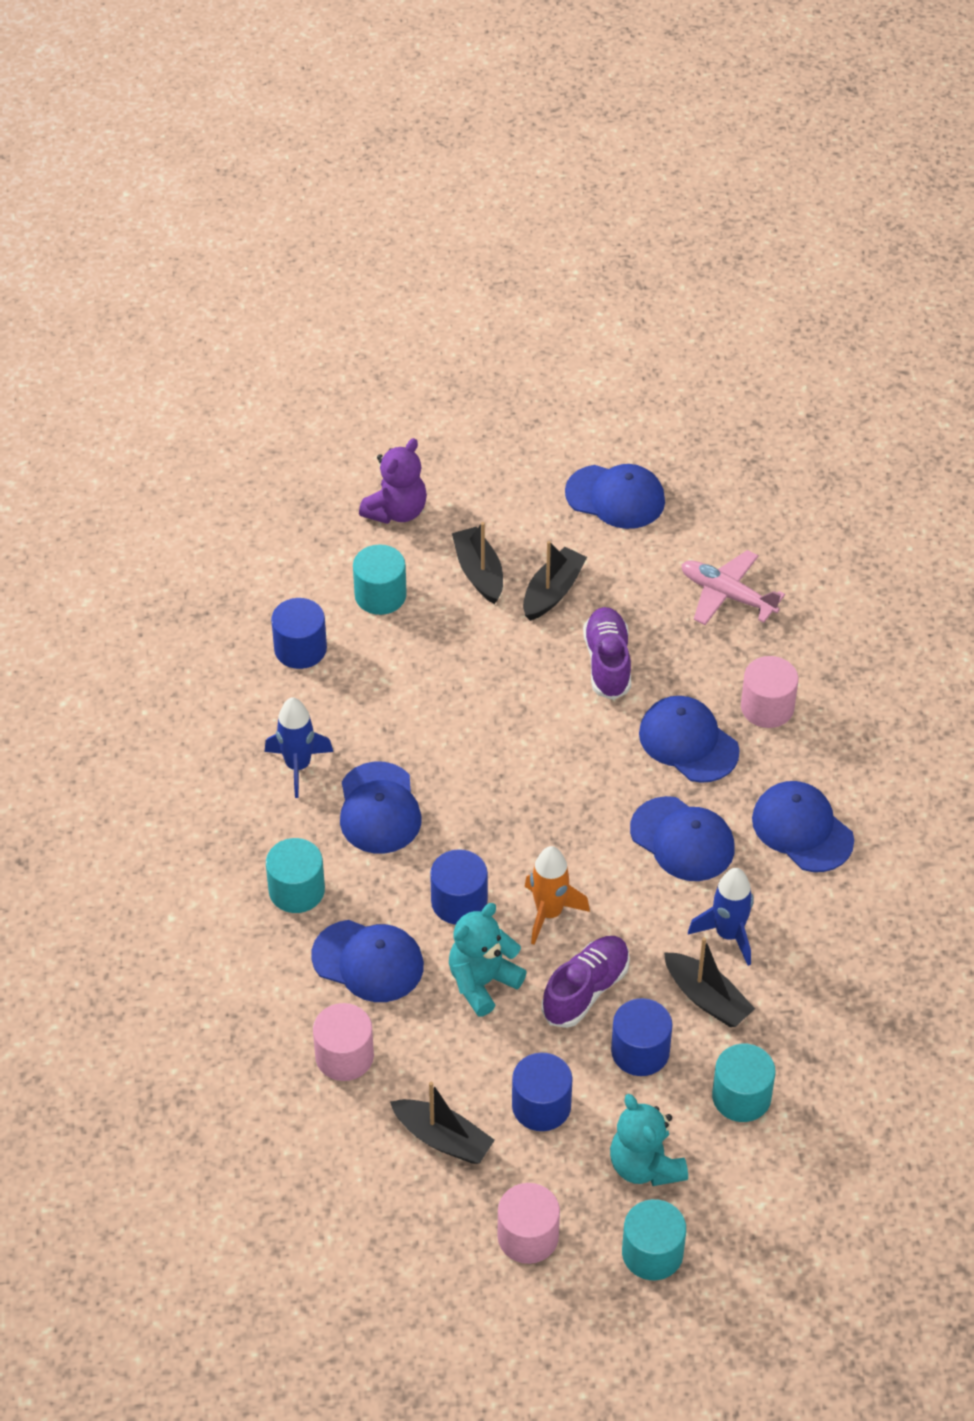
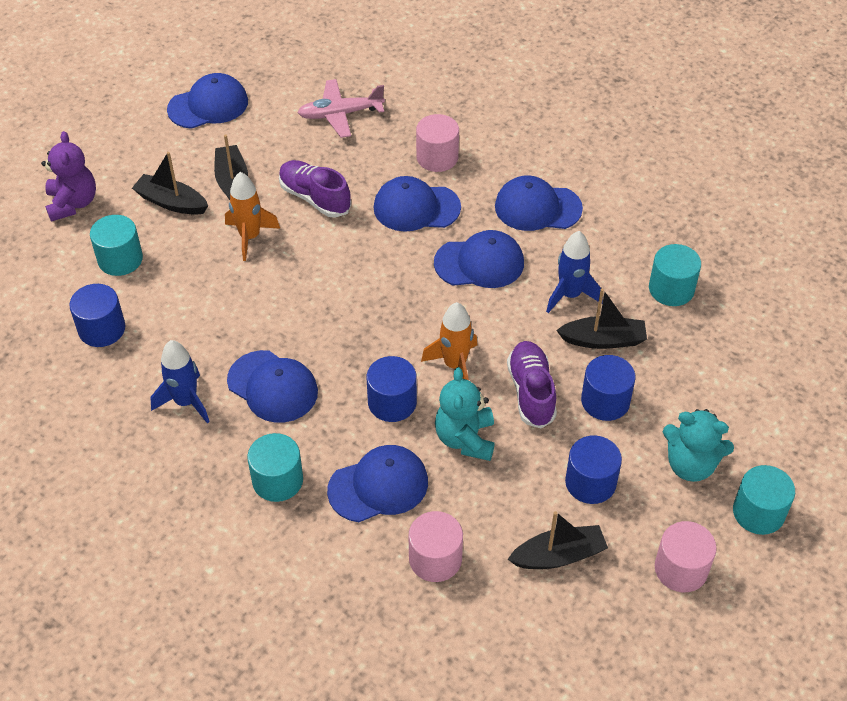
camera: 45 degrees left, 0 degrees up
(509, 657) = (250, 237): none -> orange rocket
(741, 1097) = (690, 379): turquoise cylinder -> turquoise cylinder (671, 289)

